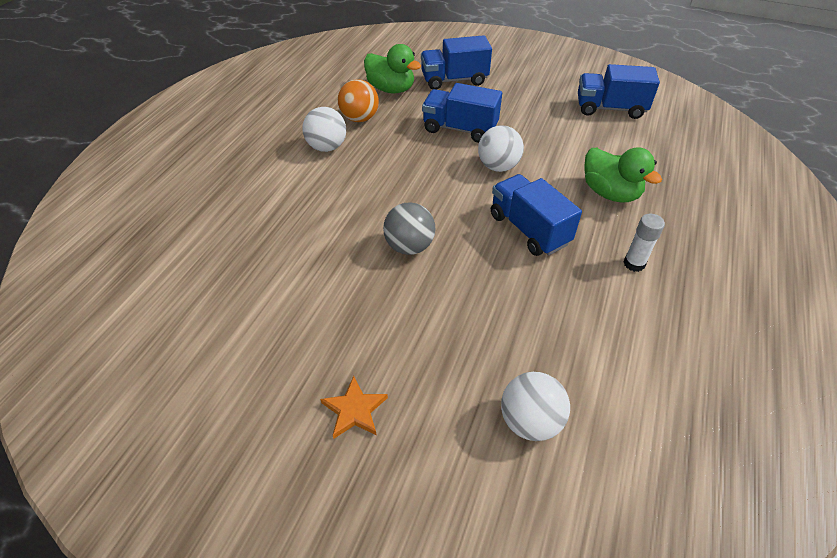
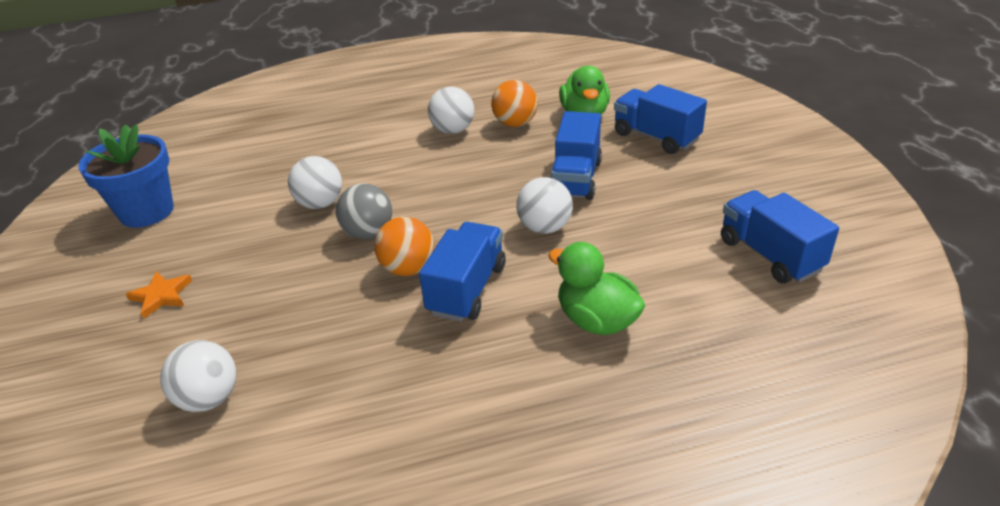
camera: 55 degrees right, 10 degrees down
(193, 377) = (146, 211): none -> blue flower pot
(335, 256) = (320, 204): none -> white ball
(460, 129) = (576, 178): blue truck -> blue truck turned 150 degrees counterclockwise
(476, 246) = (408, 268): none -> orange ball
(610, 193) = (596, 320): green duck -> green duck turned 120 degrees clockwise
(634, 264) = (490, 386): white glue stick -> none

